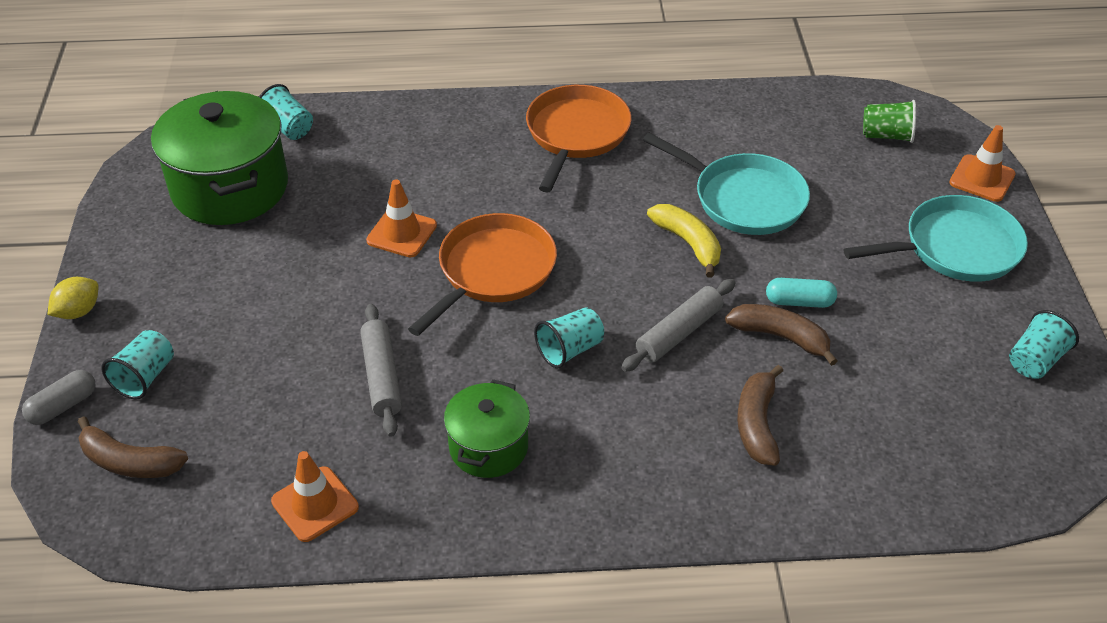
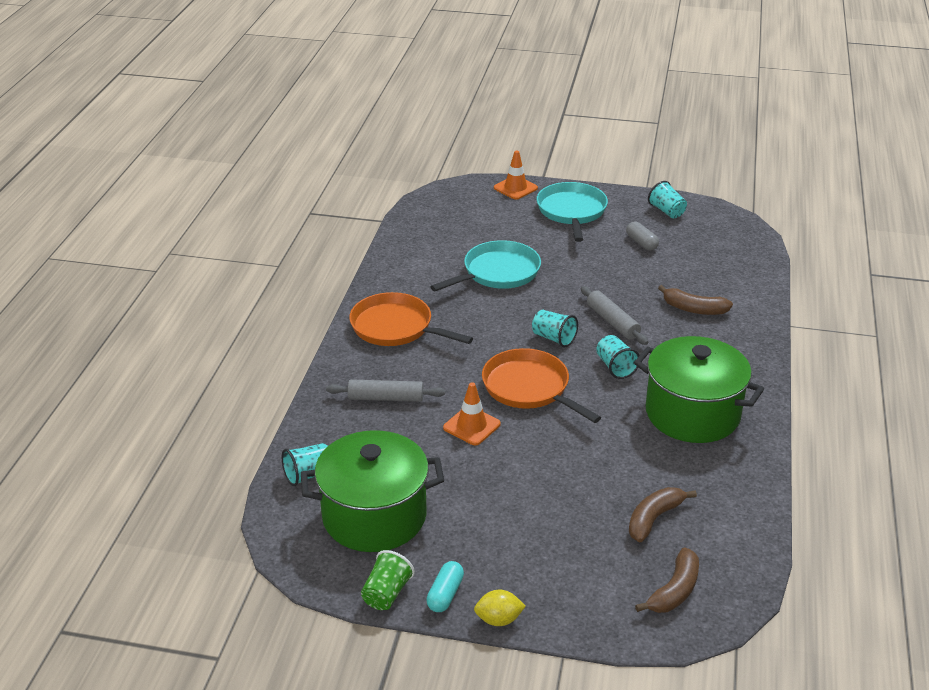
camera: 75 degrees left, 10 degrees down
(63, 406) = (608, 630): grey capsule -> grey capsule (641, 243)
(78, 311) = (498, 619): yellow lemon -> yellow lemon turned 60 degrees counterclockwise
(145, 377) = (588, 579): turquoise cup -> turquoise cup (553, 338)
(315, 504) = (728, 497): orange traffic cone -> none
(382, 376) = (618, 453): grey rolling pin -> grey rolling pin (386, 398)
(488, 447) = (692, 414): green pot -> green pot, size x1.78
(688, 243) = (532, 302): yellow banana -> none
(781, 337) = (627, 286): brown banana -> brown banana (654, 518)
(799, 302) = (599, 273): turquoise capsule -> turquoise capsule (445, 594)
(886, 136) = (460, 208): green cup -> green cup (386, 593)

